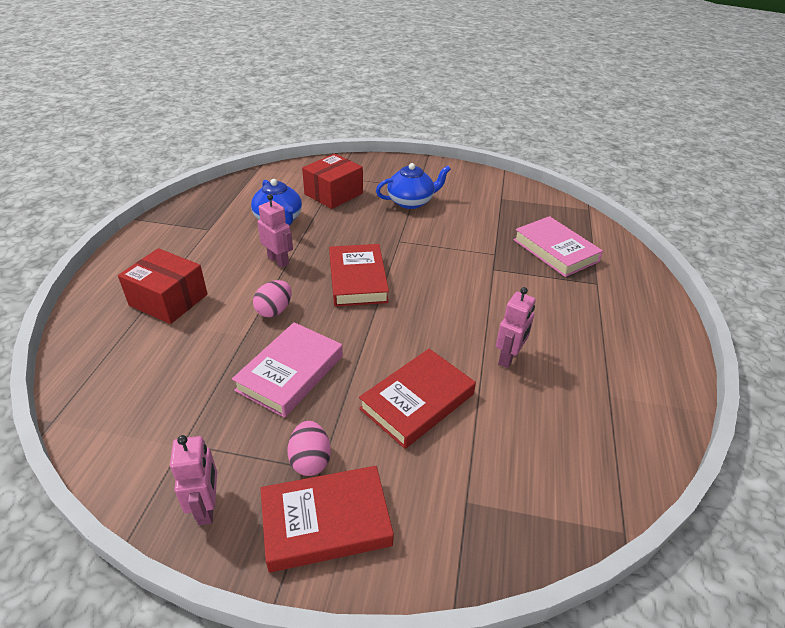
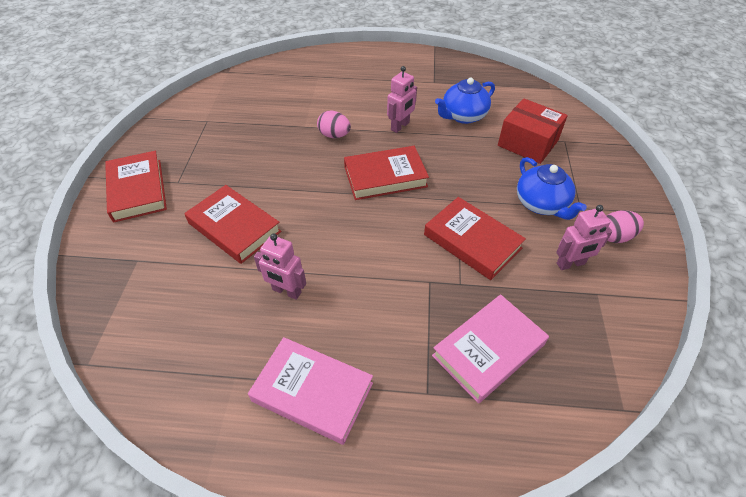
camera: 85 degrees right, 10 degrees up
(168, 300) = (339, 84): red box -> none
(207, 507) = (159, 140): pink robot -> pink robot (570, 264)
(290, 373) = (266, 154): pink book -> pink book (312, 392)
(310, 460) = (185, 176): pink egg -> pink egg (615, 236)
(449, 241) = (472, 241): none -> red book

